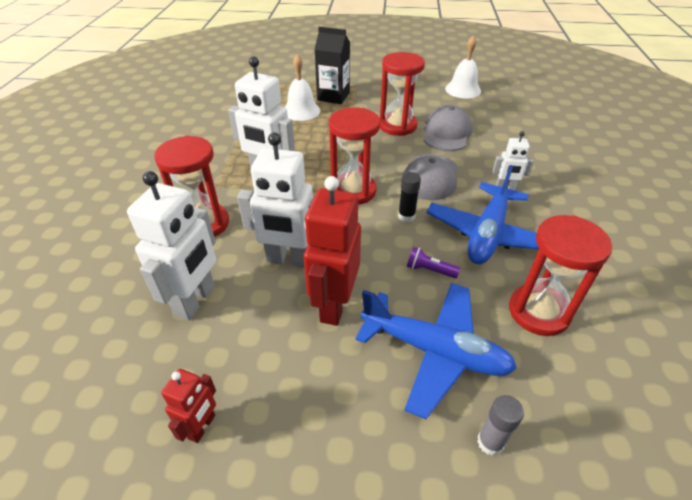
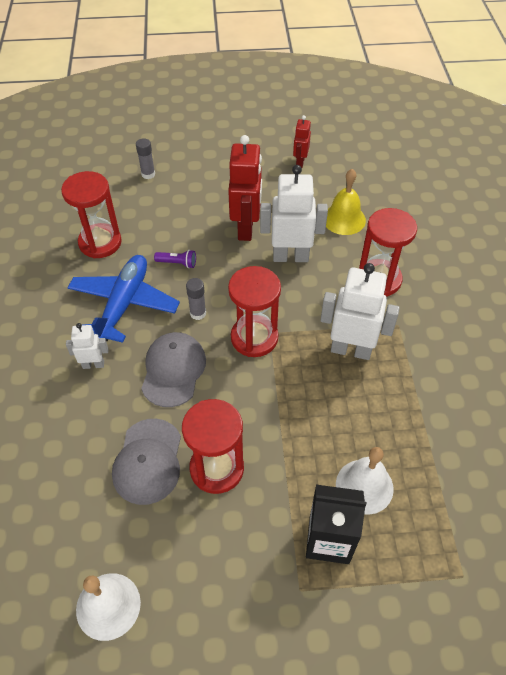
camera: 170 degrees right, 10 degrees up
(196, 301) = (344, 219): white robot -> yellow bell
(406, 216) = (198, 313): black glue stick -> grey glue stick
(434, 351) = (176, 210): blue plane -> none

